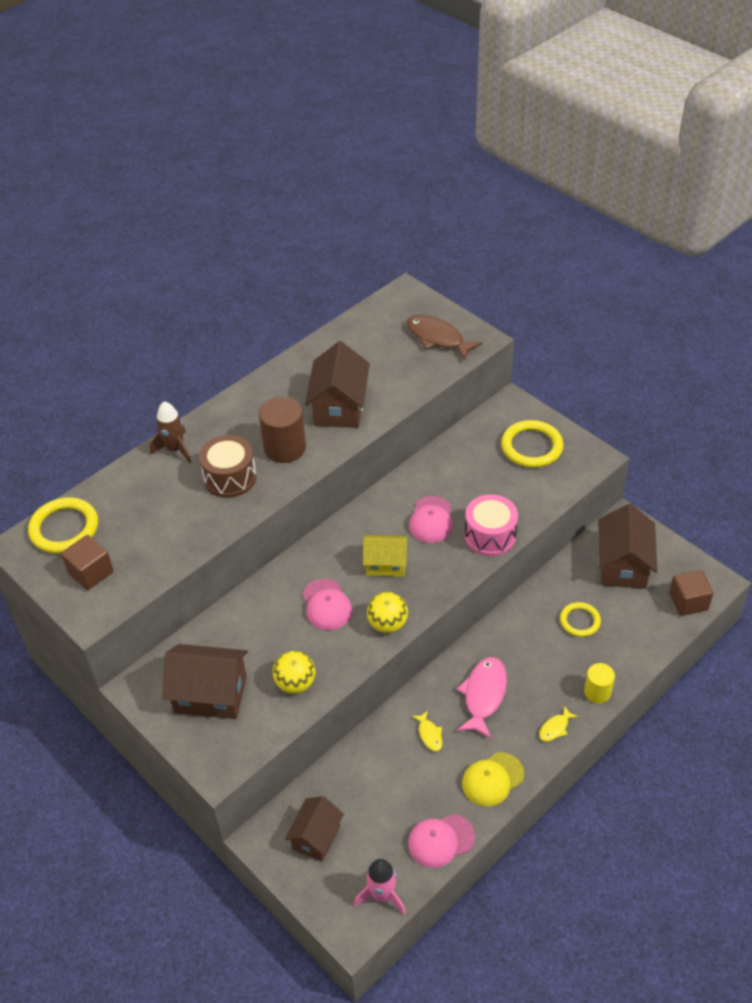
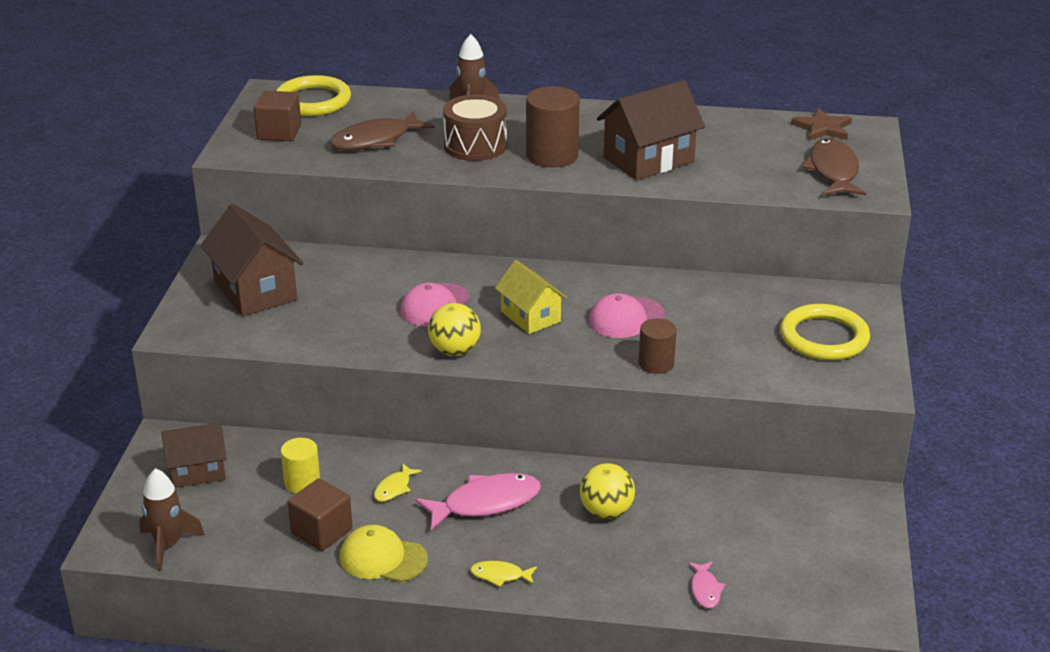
camera: 50 degrees right, 15 degrees down
(163, 525) = (375, 140): none -> brown fish
(295, 683) = (319, 330): yellow ball -> yellow ball (606, 512)
(382, 895) = (168, 545): pink rocket -> brown rocket
(385, 310) = (822, 128): none -> brown star
(441, 840) = (269, 556): pink cap -> none
(490, 536) = (656, 364): pink drum -> brown cylinder
(580, 621) = (672, 529): yellow ring -> none
(597, 692) = (587, 587): yellow cylinder -> yellow cylinder (302, 483)
(623, 565) = (798, 527): brown house -> none
(640, 639) = (705, 590): none -> pink fish
(688, 602) = (814, 606): brown cube -> brown cube (321, 531)

